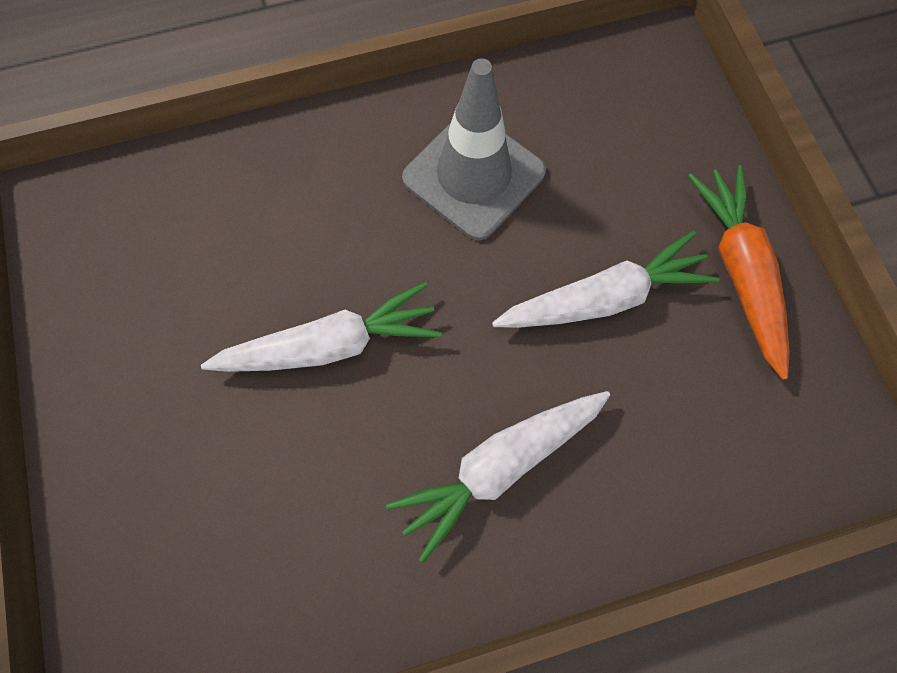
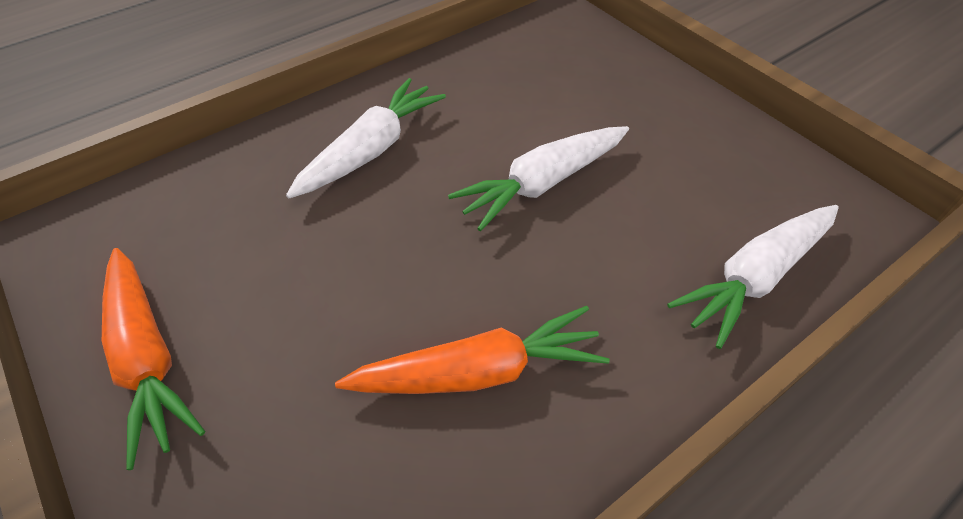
camera: 160 degrees right, 20 degrees down
(473, 175) = (478, 372): grey traffic cone -> orange carrot
(603, 298) = (302, 288): white carrot -> white carrot (755, 277)

